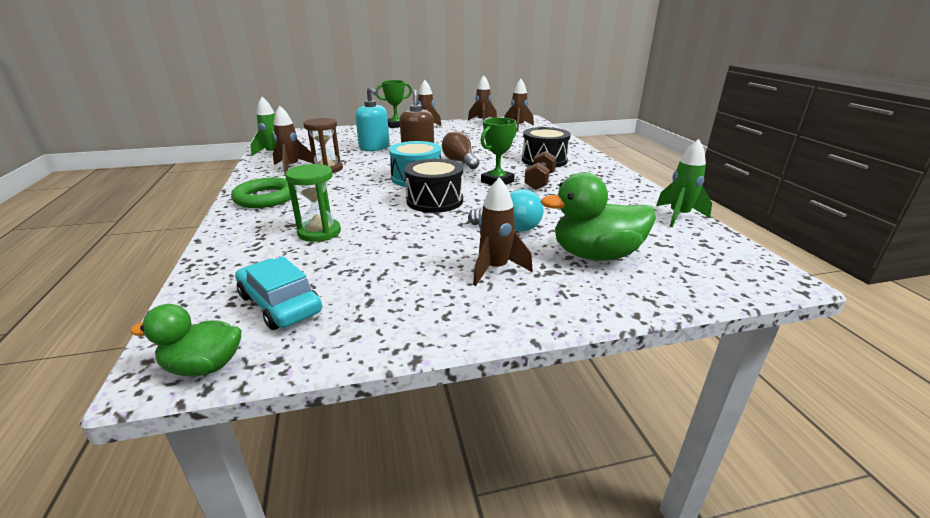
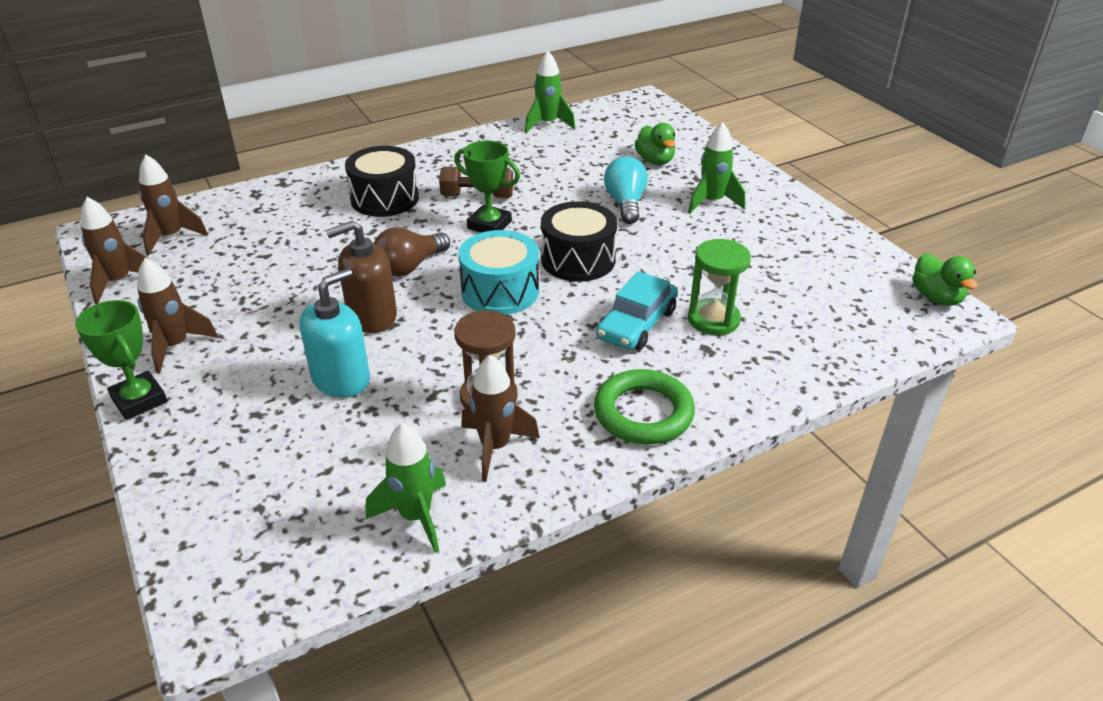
camera: 105 degrees left, 10 degrees up
(280, 304) = (847, 294): turquoise car -> turquoise car (636, 324)
(495, 269) = (712, 202): brown rocket -> green rocket
(595, 255) = (655, 161): green duck -> green duck, size x0.60

